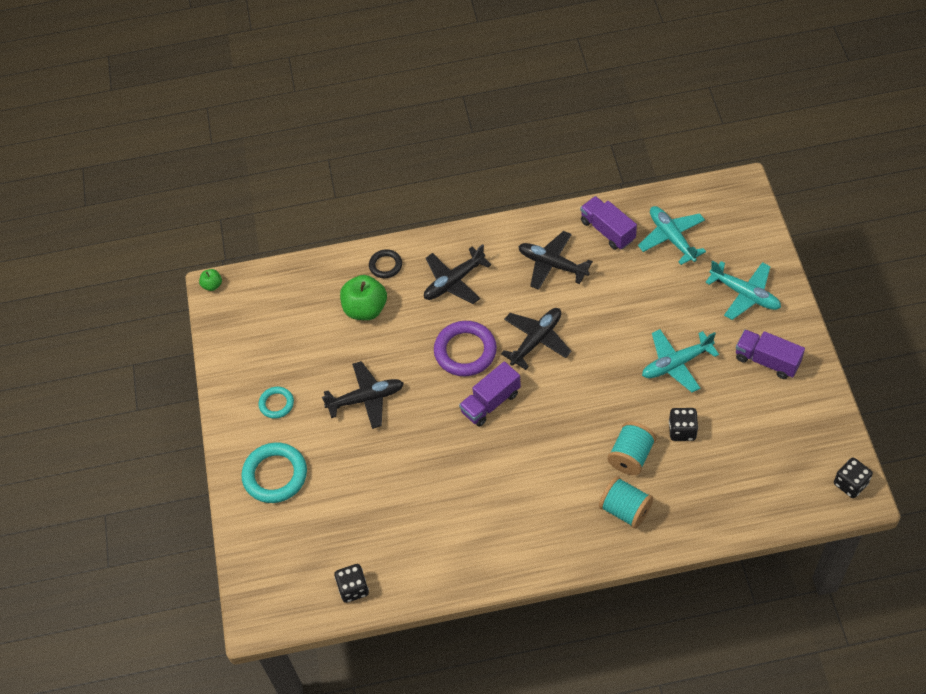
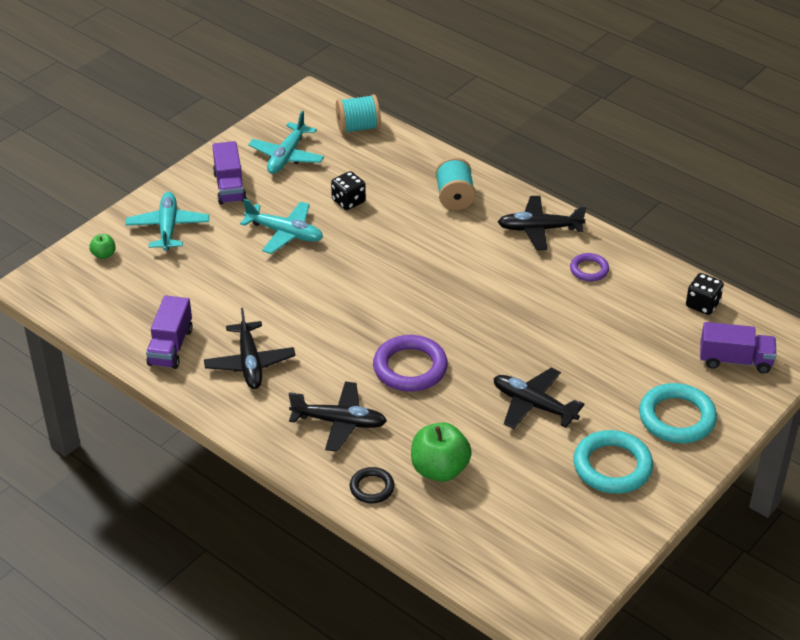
camera: 135 degrees left, 15 degrees down
(212, 285) = (546, 624): green apple -> green apple (104, 255)
(276, 404) = (612, 466): turquoise ring -> turquoise ring, size x1.79
(459, 540) = (589, 270): none -> purple ring
(490, 402) = (444, 321): purple truck -> purple truck (735, 360)
(536, 340) = (348, 328): black plane -> black plane (539, 229)
(631, 456) = (404, 216): turquoise spool -> turquoise spool (358, 127)
(671, 238) = (141, 300): turquoise plane -> turquoise plane (287, 156)
(850, 484) = (304, 104): black dice -> none

